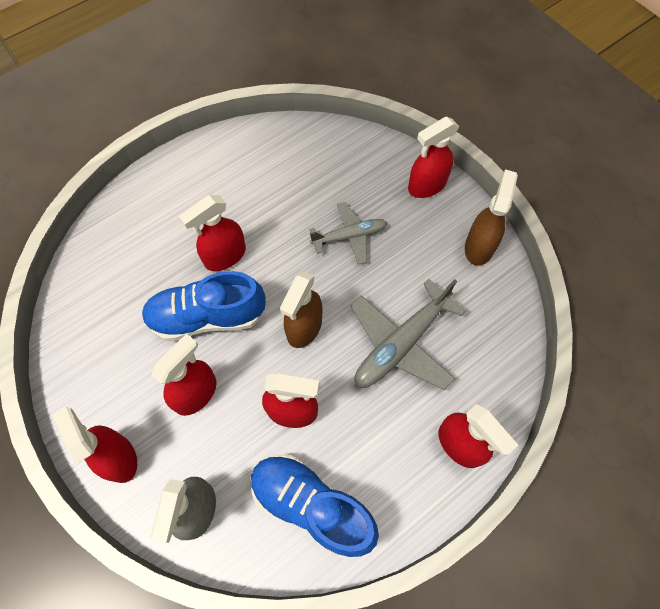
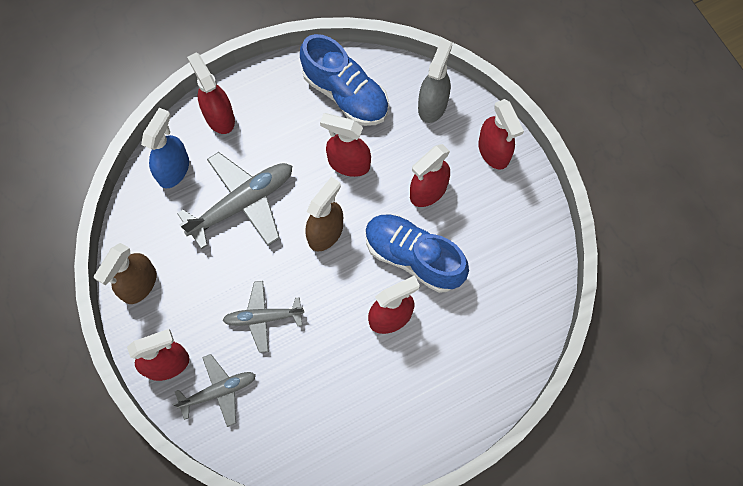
camera: 170 degrees left, 5 degrees up
(207, 317) = (413, 257): blue shoe -> blue shoe turned 150 degrees counterclockwise
(374, 172) = (218, 391): none -> grey plane
(489, 369) = (173, 169): none -> blue spray bottle

